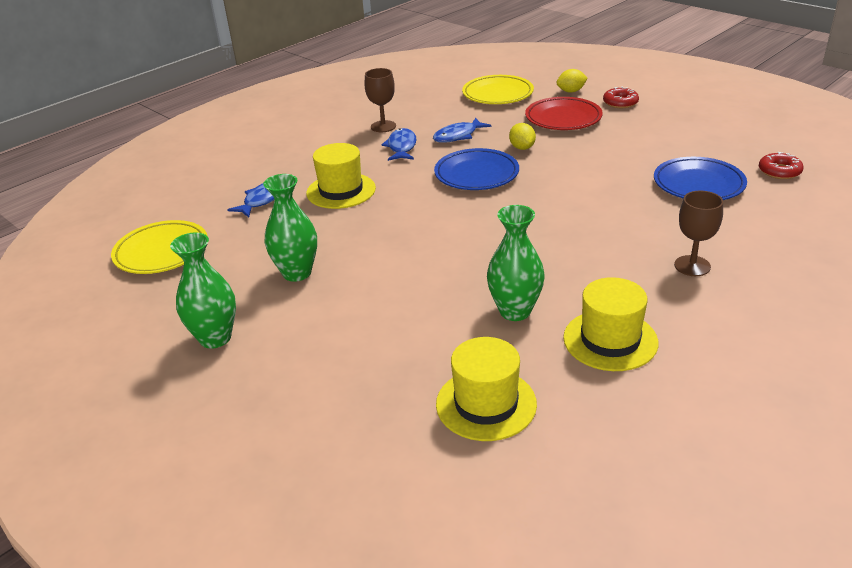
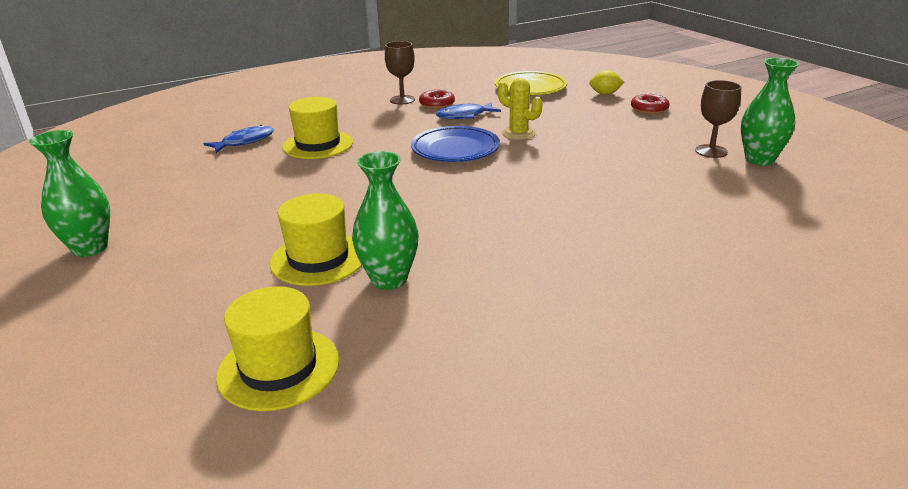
camera: 15 degrees right, 5 degrees down
(161, 252) = (121, 169): yellow plate -> none
(297, 273) = (215, 206): green vase -> green vase (759, 159)
(401, 147) = (404, 118): blue fish -> none
(522, 148) = (518, 133): yellow lemon -> yellow cactus
(563, 118) = (579, 115): red plate -> none
(610, 340) = (468, 330): yellow hat -> yellow hat (318, 259)
(692, 266) = (620, 270): brown goblet -> brown goblet (711, 151)
(698, 184) = (683, 192): blue plate -> none
(779, 171) = (788, 193): red donut -> red donut (437, 104)

